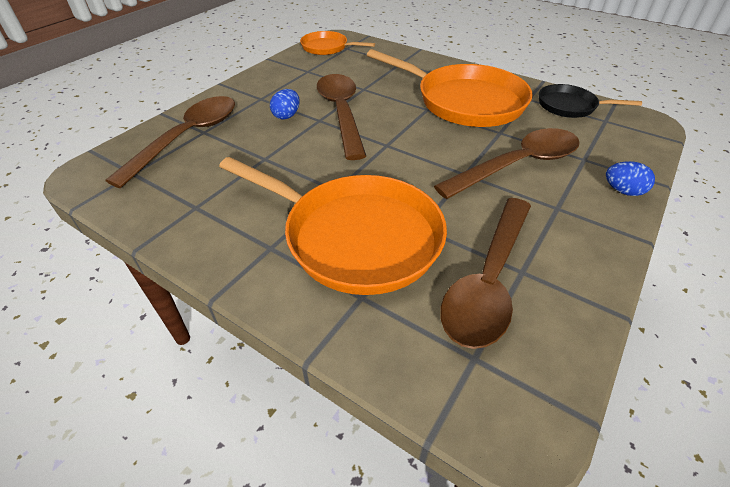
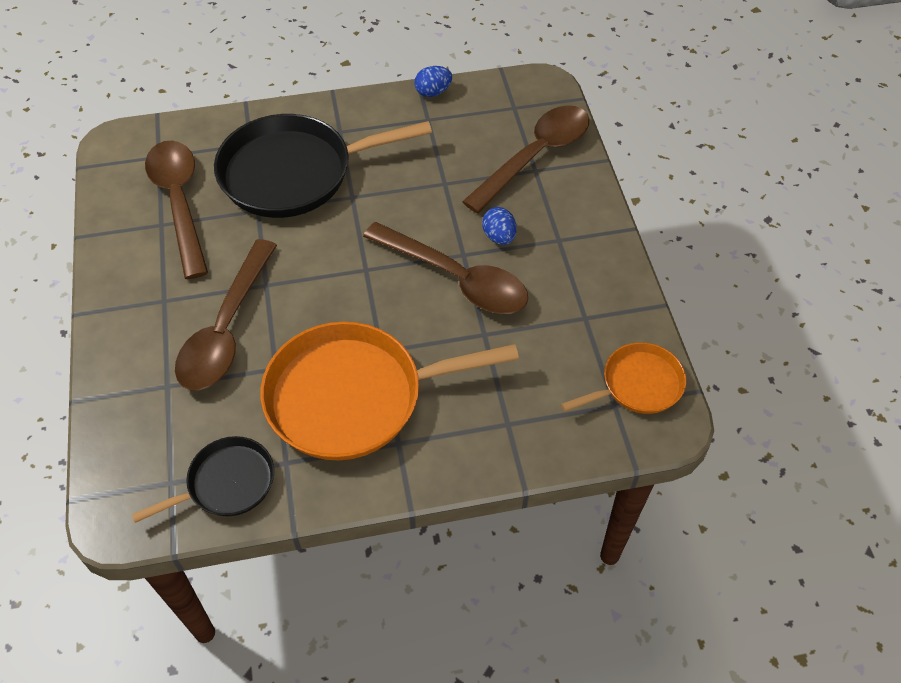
camera: 135 degrees right, 10 degrees up
(188, 138) = (535, 156): brown spoon -> brown spoon turned 120 degrees counterclockwise
(355, 237) = (294, 173): orange pan -> black pan
(623, 191) = (113, 361): blue egg -> blue egg (433, 92)

